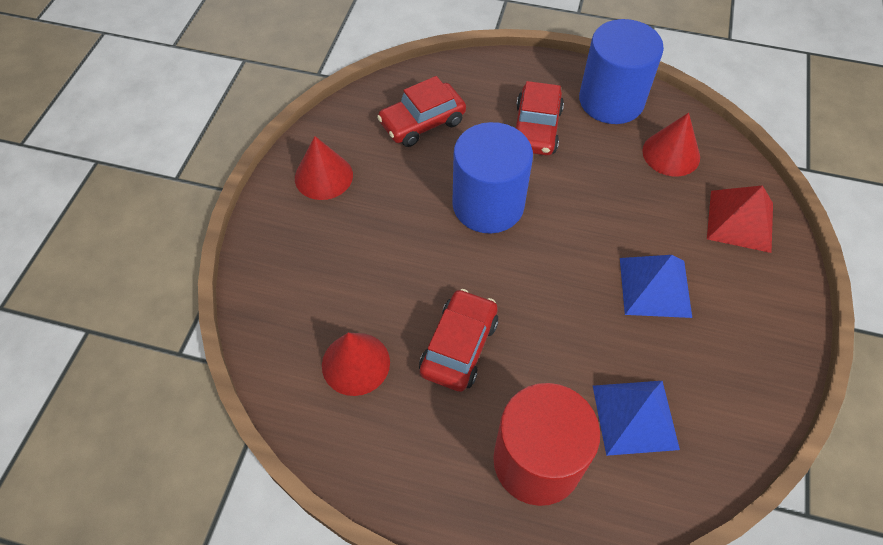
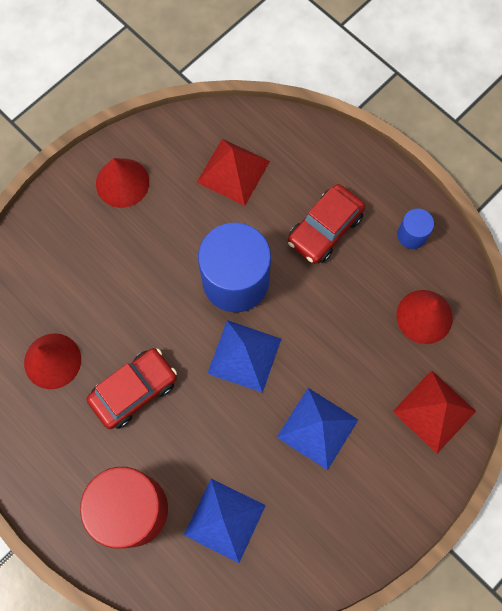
camera: 30 degrees right, 15 degrees up
(422, 122) = (233, 171): red car -> red pyramid
(542, 261) = (244, 355): none -> blue pyramid
(611, 100) = (412, 235): blue cylinder -> blue cylinder, size x0.46

